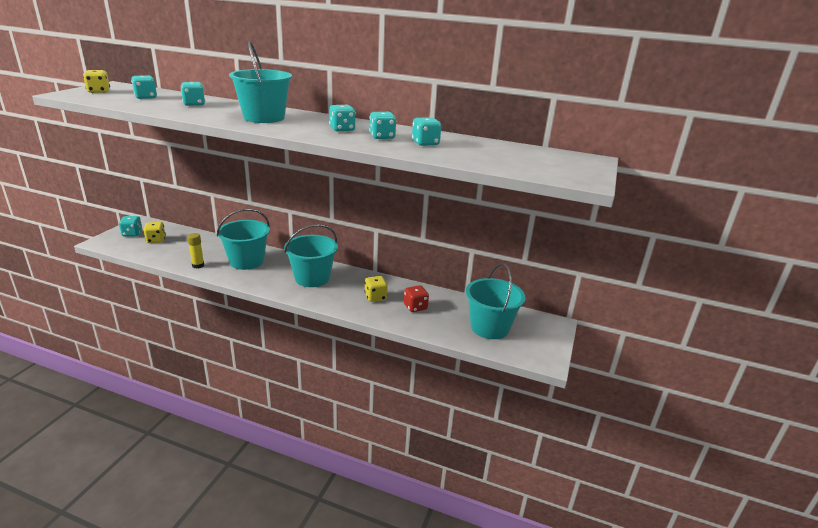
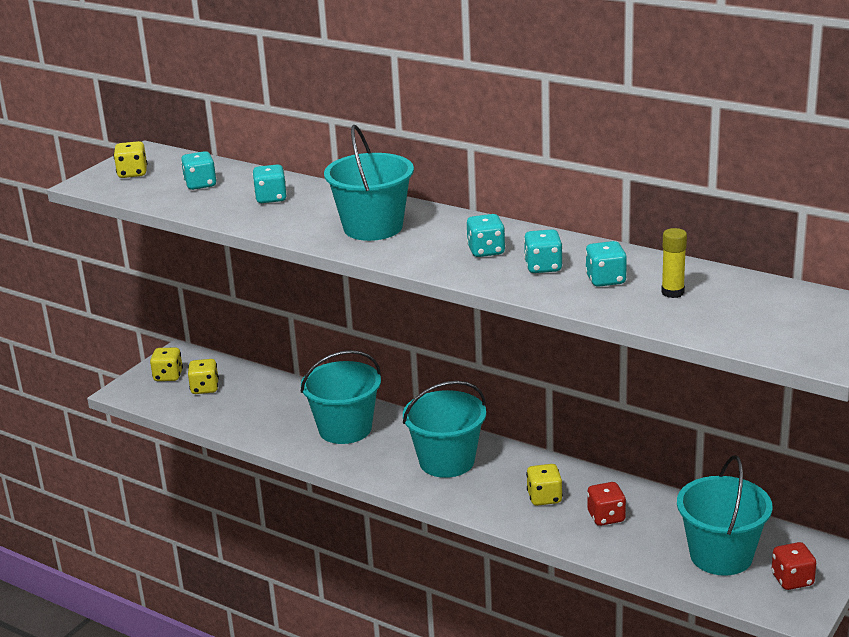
camera: 15 degrees right, 0 degrees up
(132, 234) = (168, 376): turquoise dice -> yellow dice
(198, 265) = (271, 435): yellow glue stick -> yellow glue stick (672, 292)
(536, 340) = (792, 580): none -> red dice

